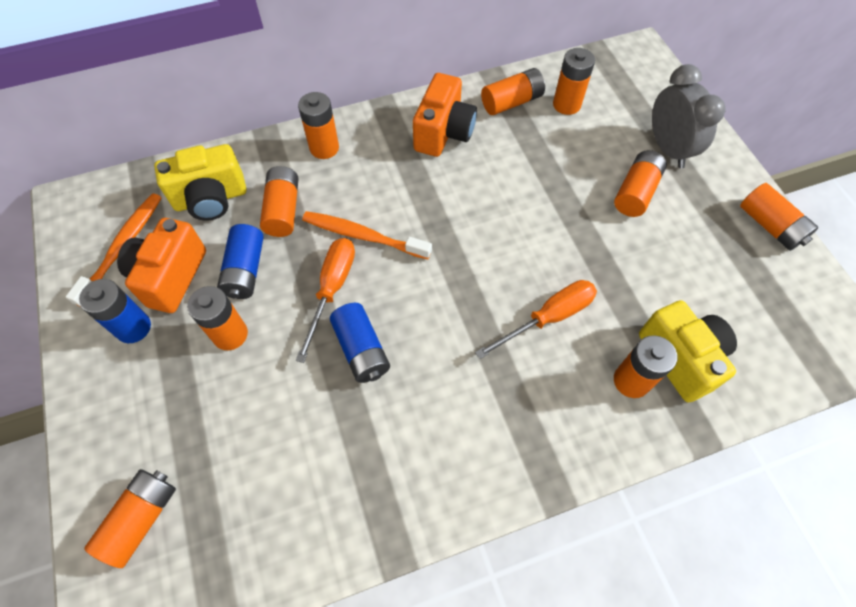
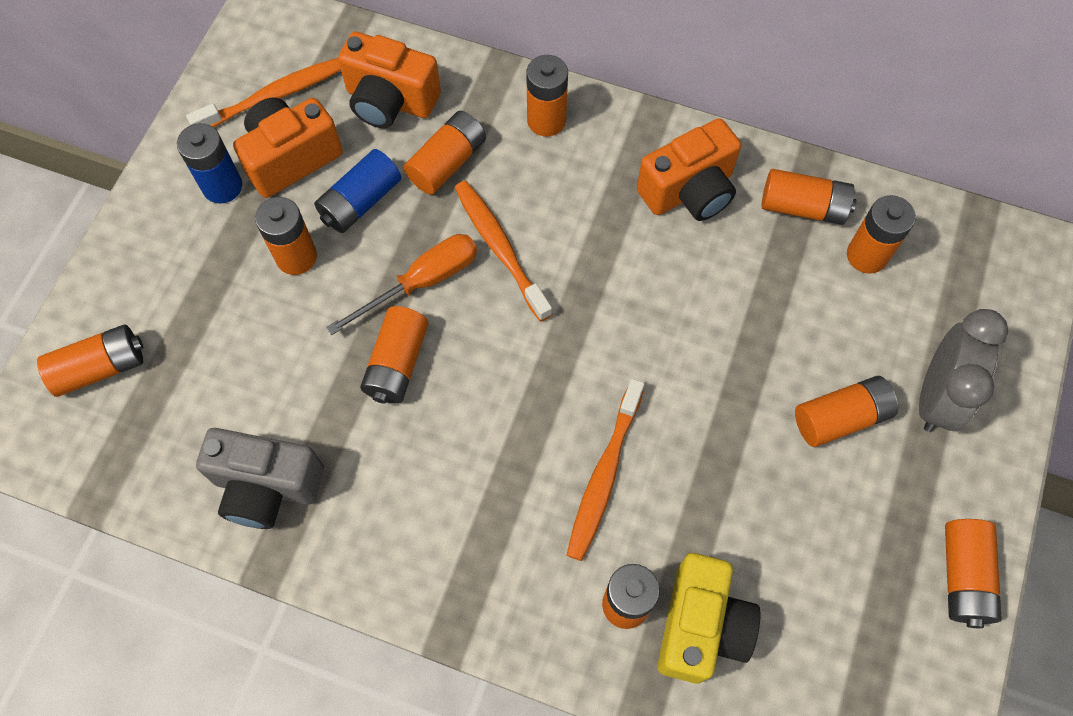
camera: 40 degrees right, 5 degrees up
(211, 199) = (390, 101): yellow camera -> orange camera
(344, 498) = (267, 486): none -> grey camera
(361, 349) = (397, 363): blue battery -> orange battery
(548, 318) = (604, 476): orange screwdriver -> orange toothbrush

